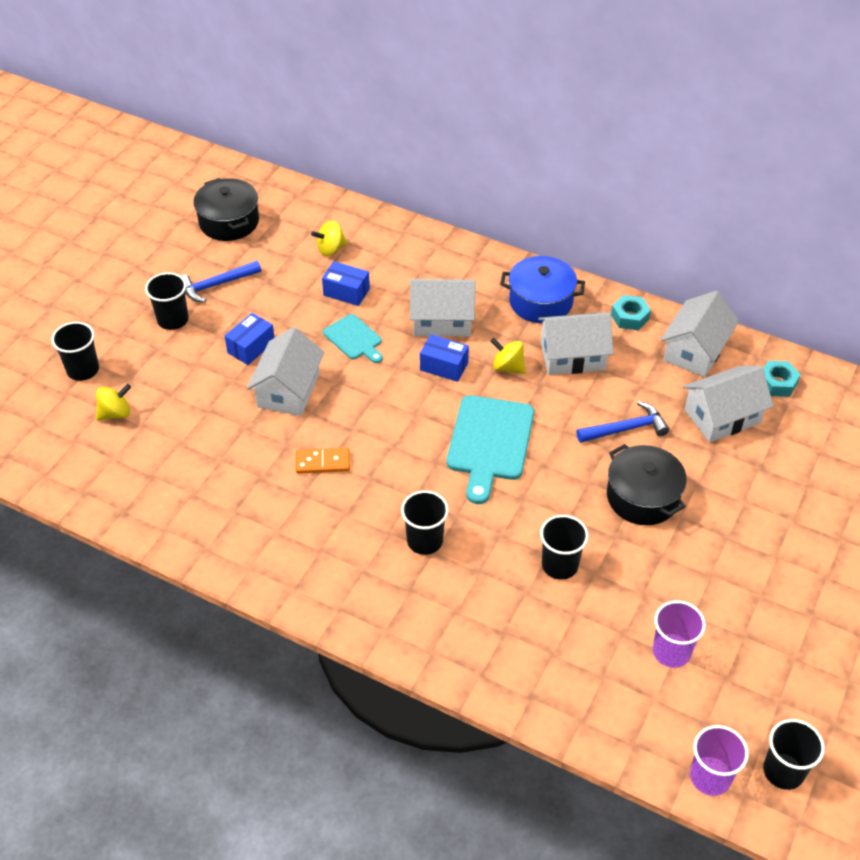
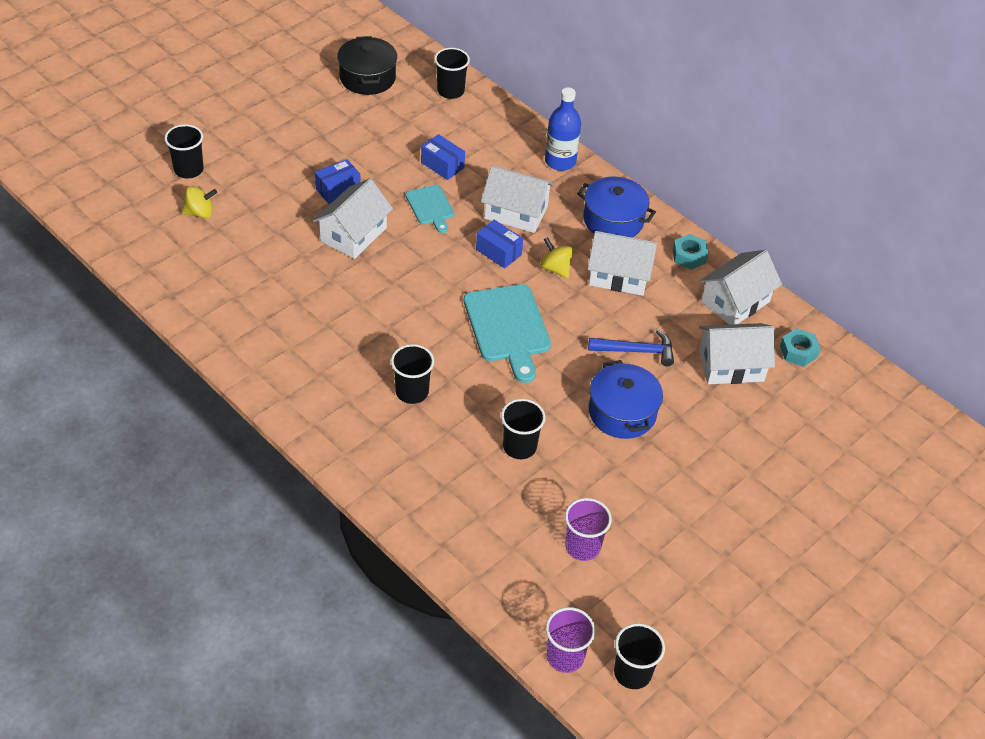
camera: 15 degrees right, 0 degrees up
(173, 320) = (282, 148): black cup -> black cup (450, 91)
(216, 285) = (332, 129): blue hammer -> none
(323, 462) = (355, 302): orange domino -> none
(330, 249) = (446, 124): yellow spinning top -> none
(461, 256) = (560, 161): none -> blue bottle
(489, 442) = (508, 327): turquoise cutting board -> turquoise cutting board turned 45 degrees counterclockwise
(642, 497) = (622, 412): black pot -> blue pot

